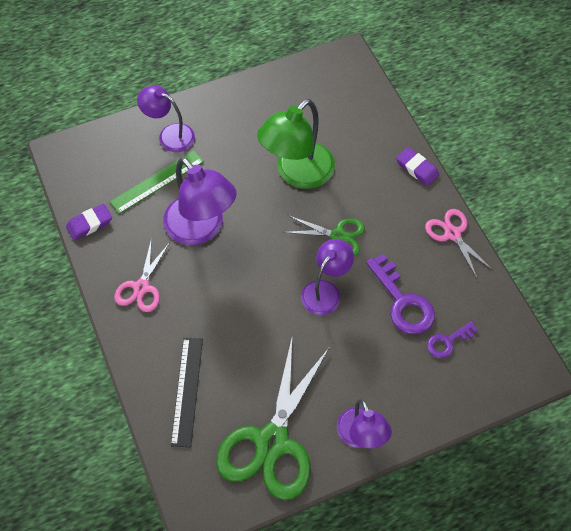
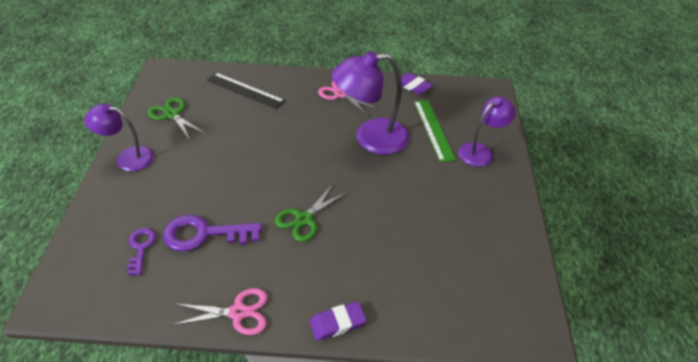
camera: 115 degrees right, 15 degrees down
(89, 224) = (413, 86): purple eraser -> purple eraser turned 45 degrees counterclockwise
(272, 442) = (172, 114): green scissors -> green scissors, size x0.53
(297, 174) = (390, 219): green lamp -> none
(325, 291) = (258, 188): purple lamp -> none

